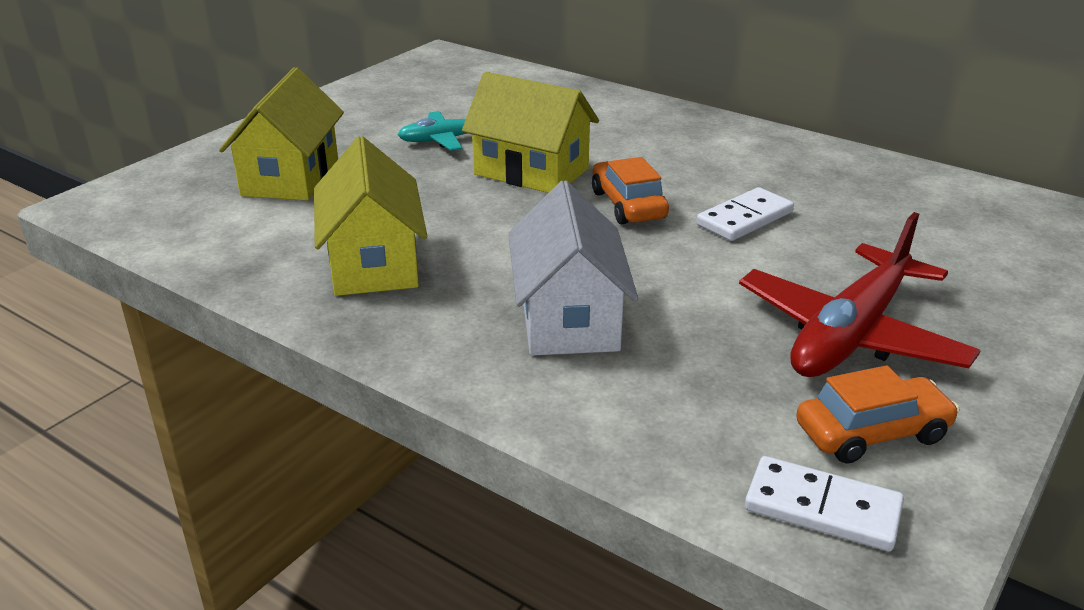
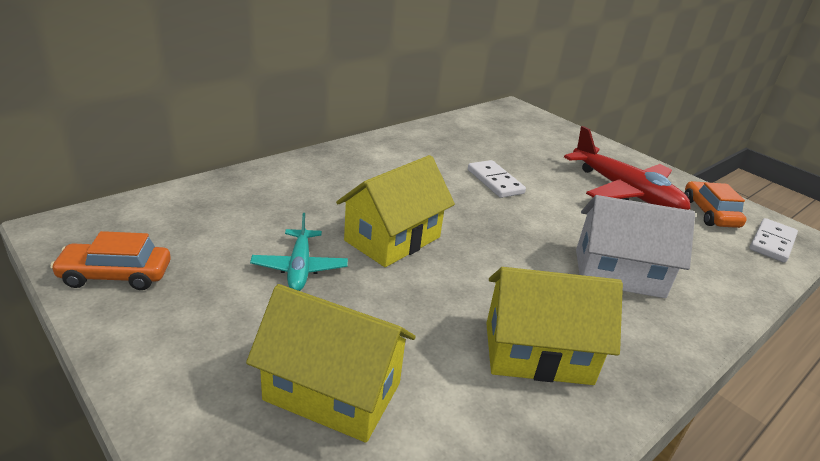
camera: 80 degrees left, 0 degrees up
(628, 205) = (465, 213): orange car -> orange car (116, 275)

